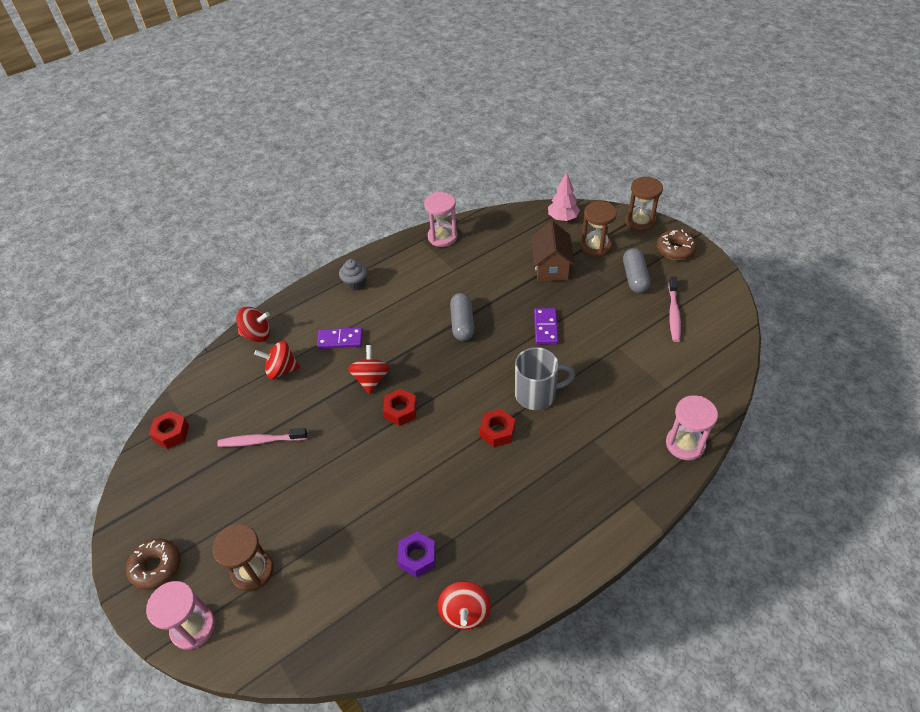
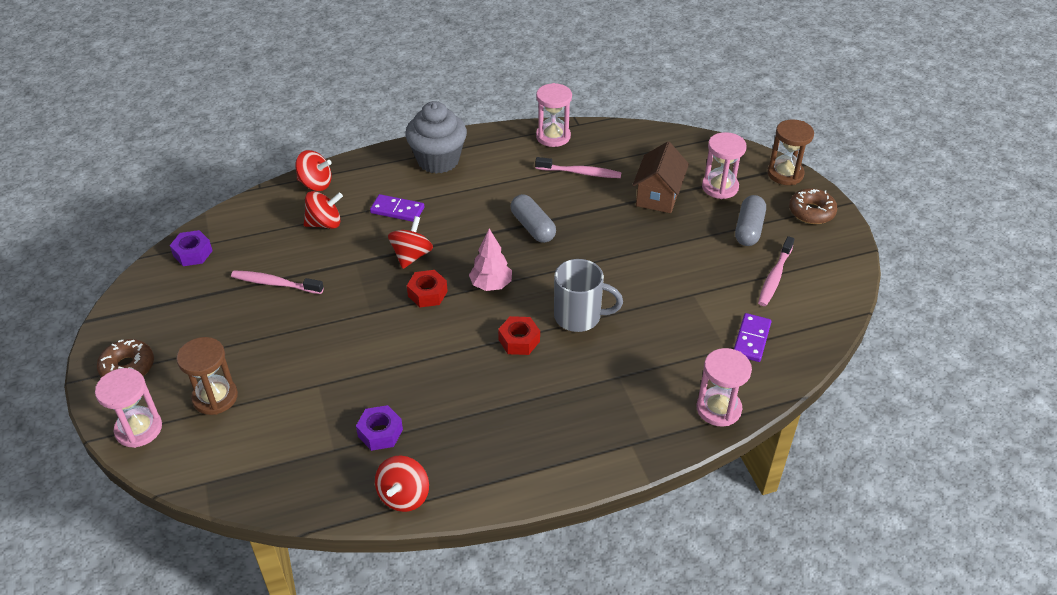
camera: 15 degrees right, 5 degrees down
(171, 433) = (193, 253): red nut -> purple nut
(281, 370) = (325, 223): red spinning top -> red spinning top turned 150 degrees clockwise
(355, 284) = (438, 160): grey cupcake -> grey cupcake, size x1.91
(462, 323) = (533, 227): grey capsule -> grey capsule turned 45 degrees counterclockwise
(479, 263) = (580, 173): none -> pink toothbrush
(545, 327) = (621, 254): purple domino -> purple domino (751, 339)
(562, 218) = (697, 149): pink tree -> pink tree (491, 285)
(595, 247) = (720, 187): brown hourglass -> pink hourglass

